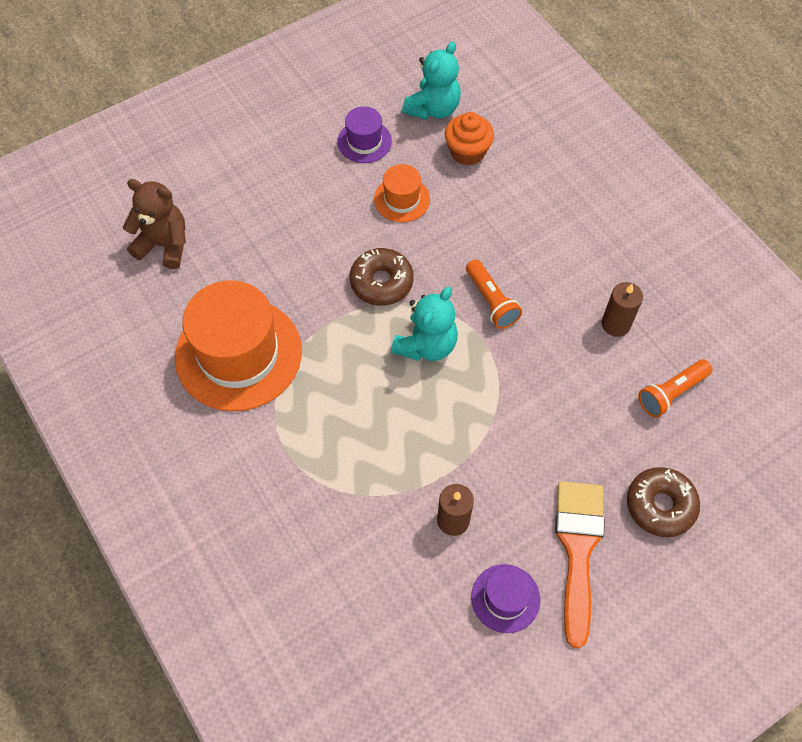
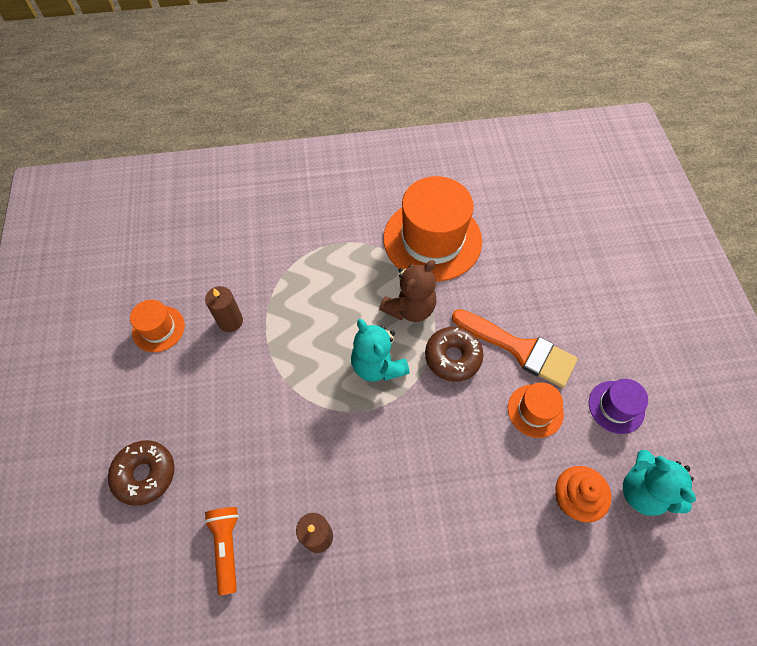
camera: 115 degrees right, 0 degrees up
(164, 245) = (551, 224): brown teddy bear -> brown teddy bear (410, 308)
(491, 301) = (394, 436): orange flashlight -> none
(505, 598) = (158, 328): purple hat -> orange hat
(578, 549) = (156, 393): orange brush -> orange brush (520, 349)

